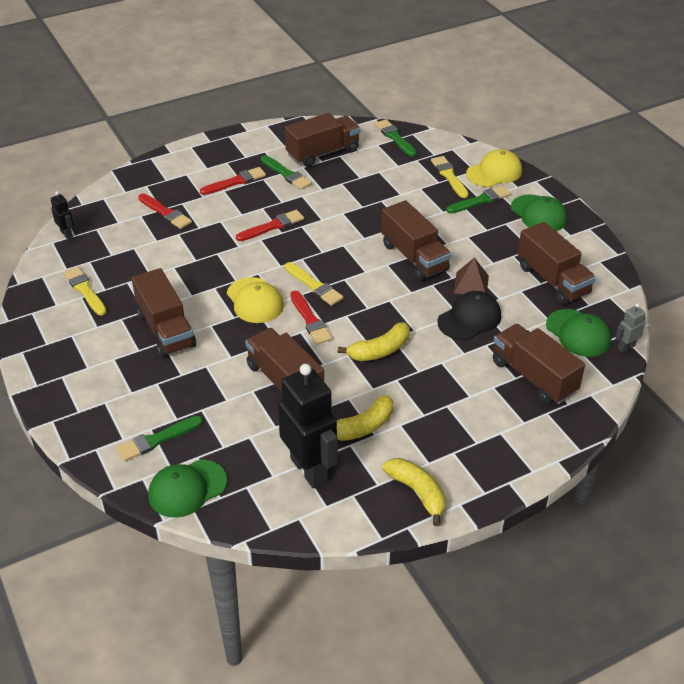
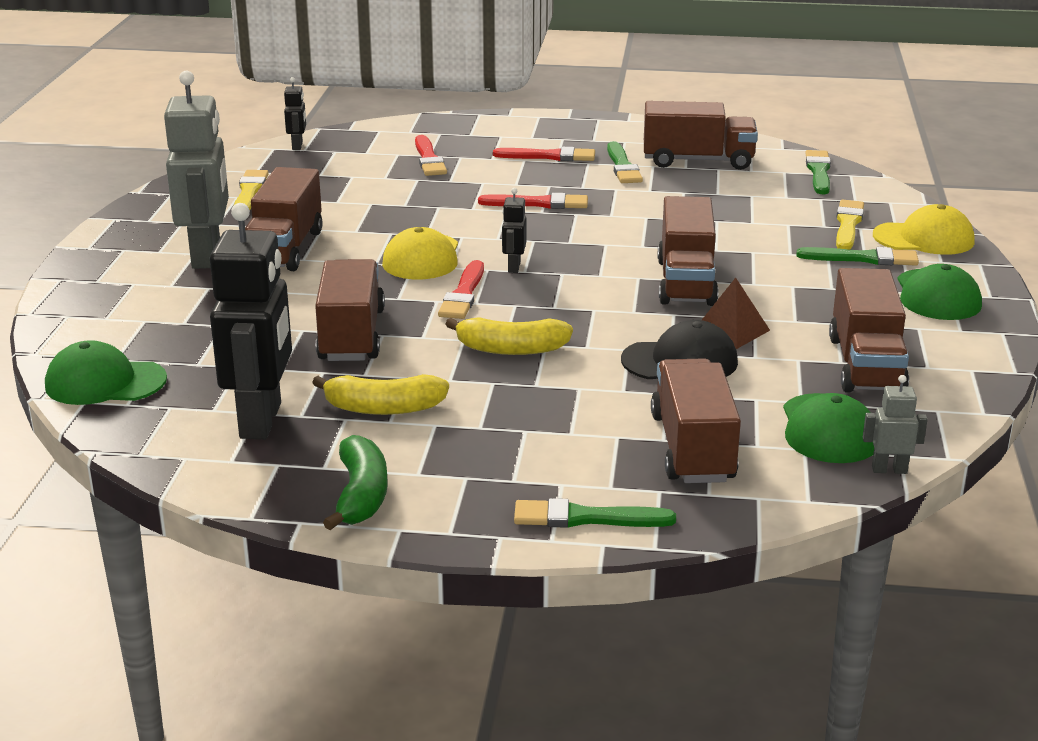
camera: 35 degrees right, 15 degrees down
(125, 358) = (207, 256): none -> grey robot
(157, 440) = (137, 331): green brush -> green brush (586, 518)
(314, 286) = (513, 267): yellow brush -> black robot
(418, 493) = (361, 495): yellow banana -> green banana

